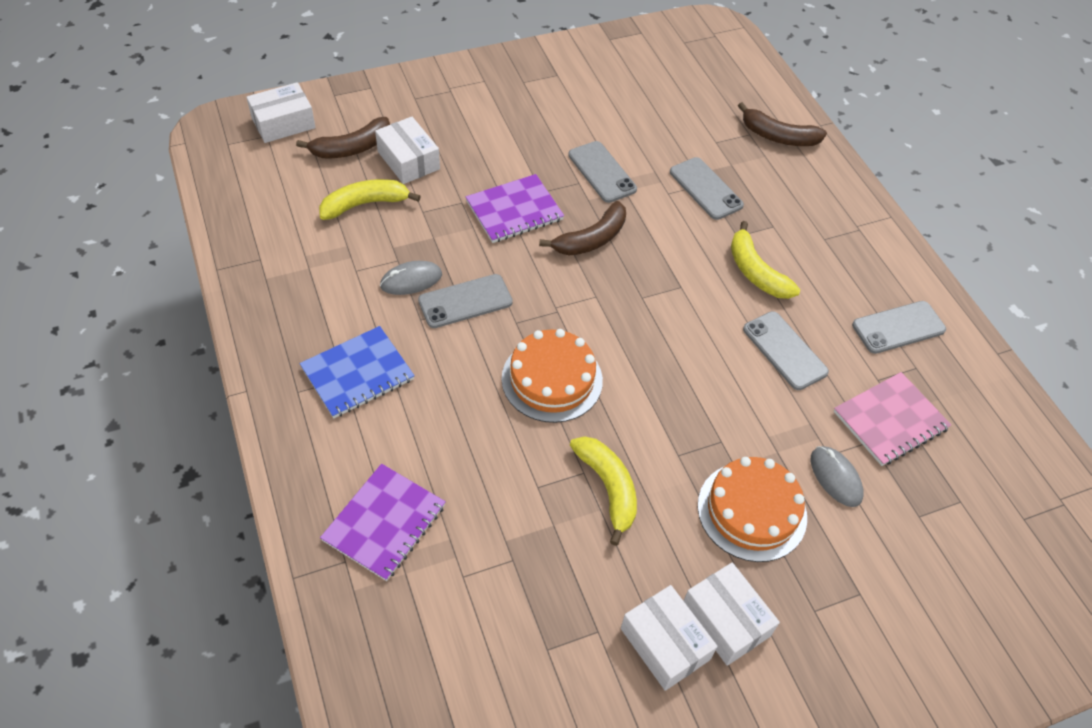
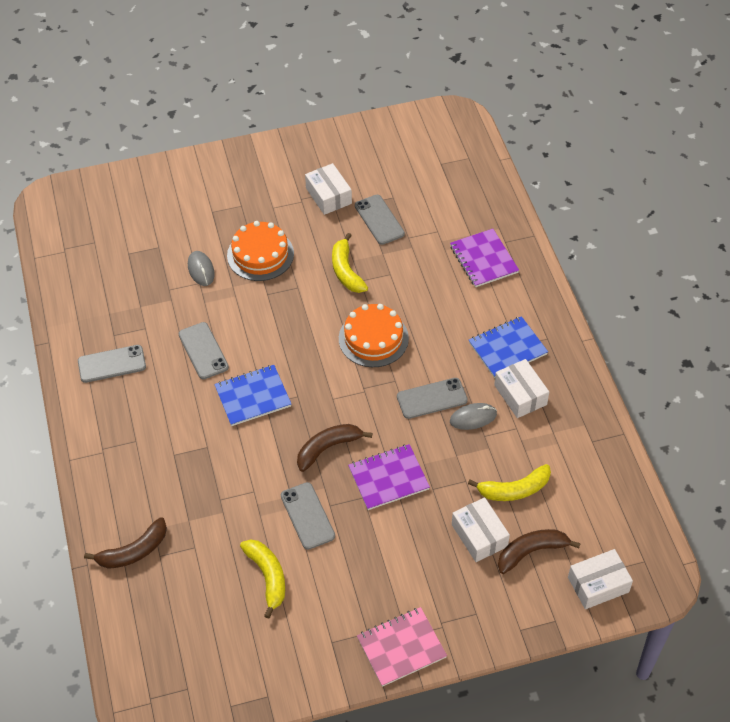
camera: 170 degrees left, 0 degrees up
(384, 523) = (483, 259): purple notebook -> purple notebook turned 60 degrees counterclockwise
(699, 294) = (253, 396): none -> blue notebook
(705, 189) = (220, 494): grey phone -> grey phone (379, 220)
(725, 620) = (292, 204): white box -> white box (520, 395)
(755, 272) = (203, 413): yellow banana -> yellow banana (268, 577)
(778, 136) = (133, 551): brown banana -> brown banana turned 120 degrees clockwise
(890, 420) = (149, 301): pink notebook -> pink notebook (401, 647)

